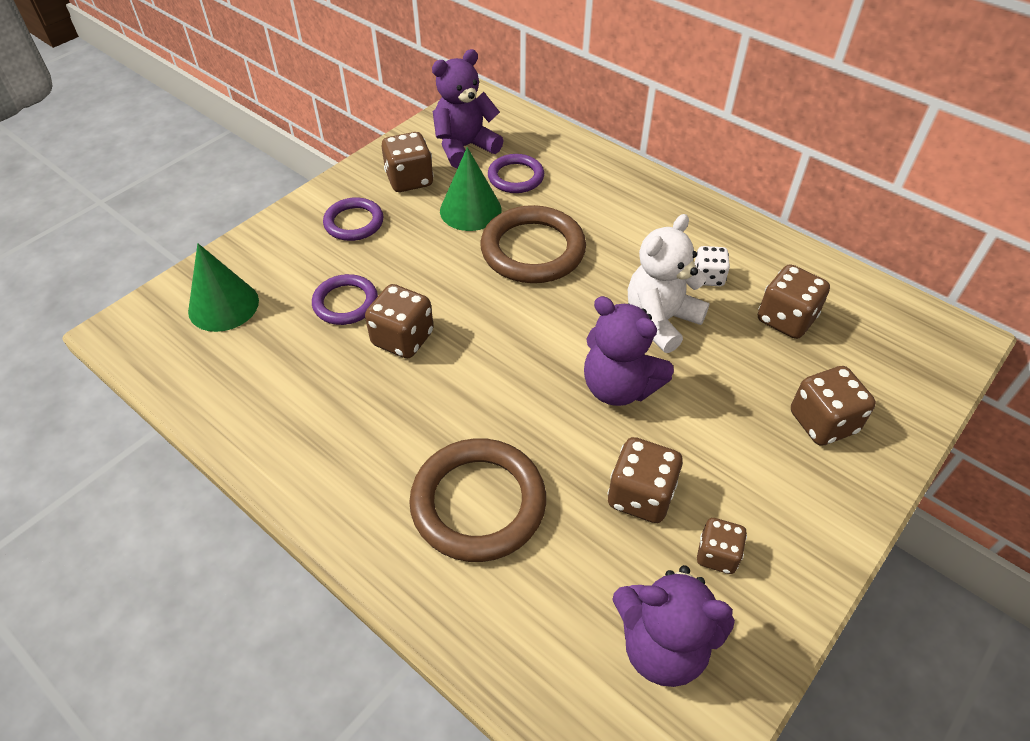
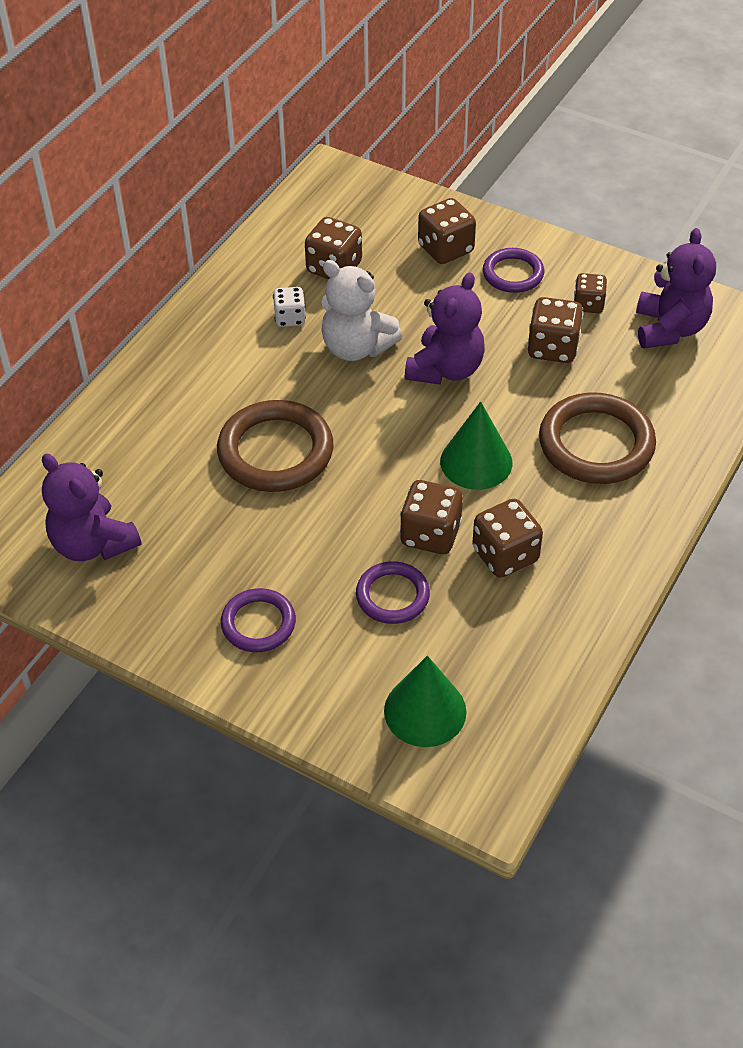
camera: 100 degrees left, 0 degrees up
(409, 180) = (167, 586): brown dice -> brown dice (505, 555)
(470, 210) = (217, 516): green cone -> green cone (476, 462)
(516, 177) = (149, 484): purple ring -> purple ring (513, 274)

